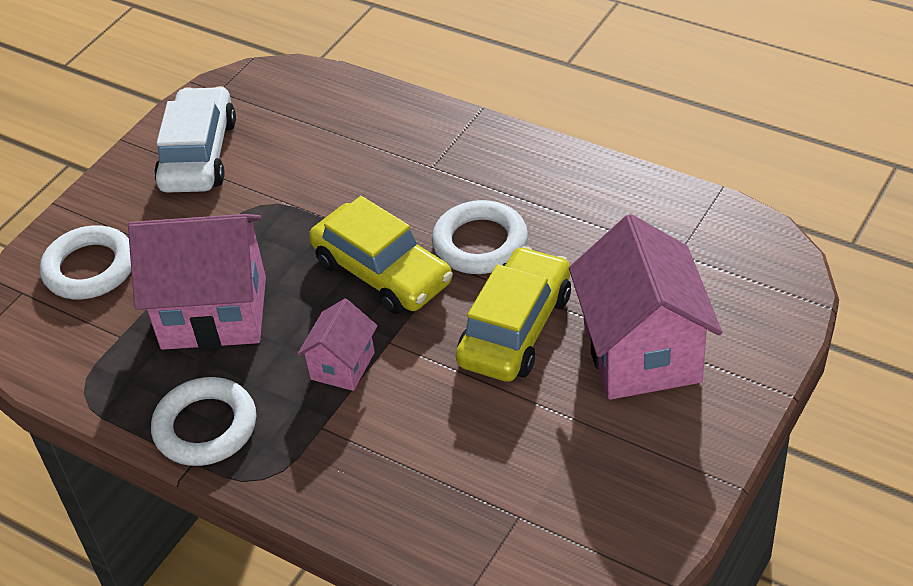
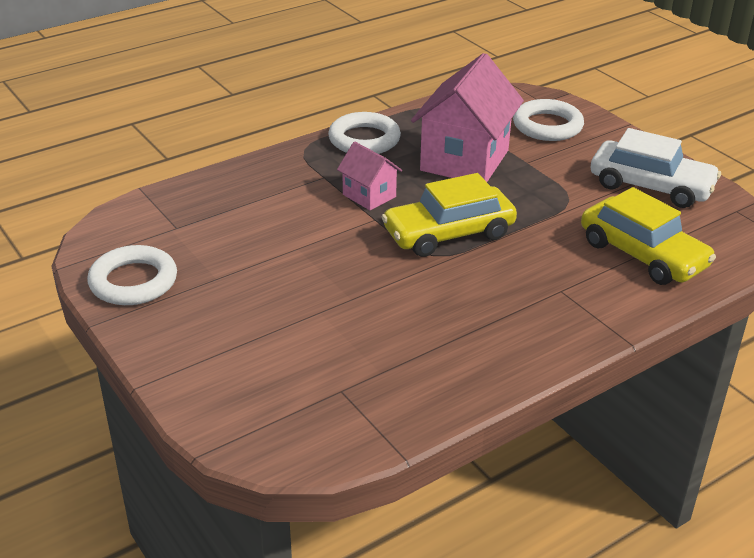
camera: 110 degrees right, 10 degrees down
(480, 243) = (443, 287): white ring -> white ring (133, 281)
(516, 328) = (335, 275): yellow car -> yellow car (642, 254)
(641, 352) = (254, 327): pink house -> none

